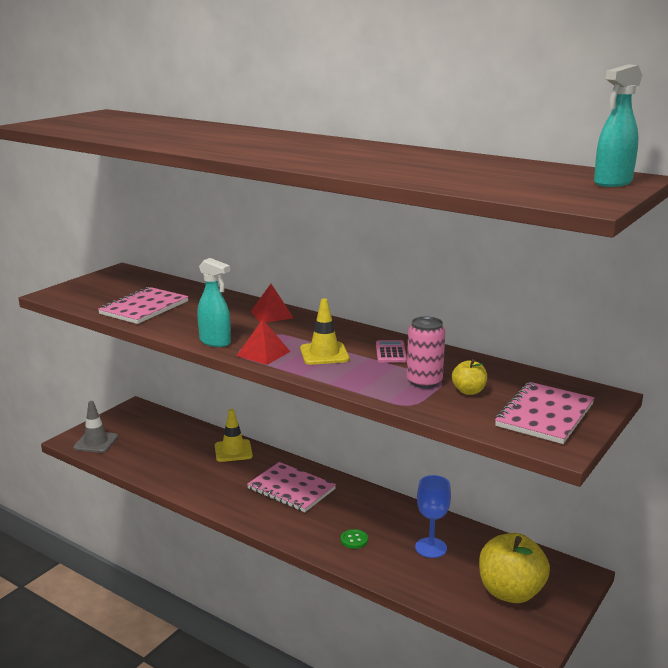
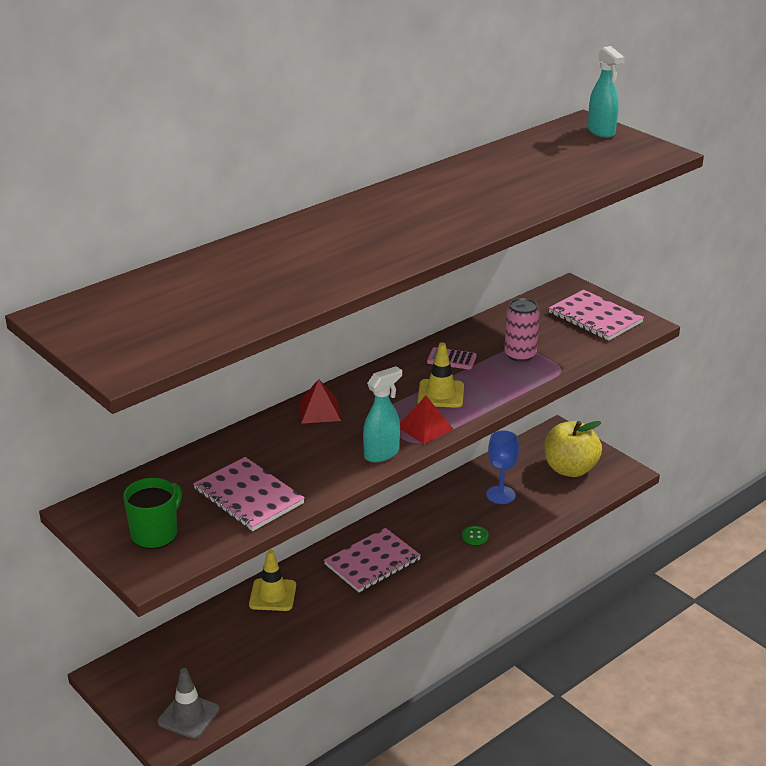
camera: 75 degrees left, 10 degrees up
(96, 290) = (155, 534): none -> green mug
(468, 391) = (544, 339): yellow apple -> none

